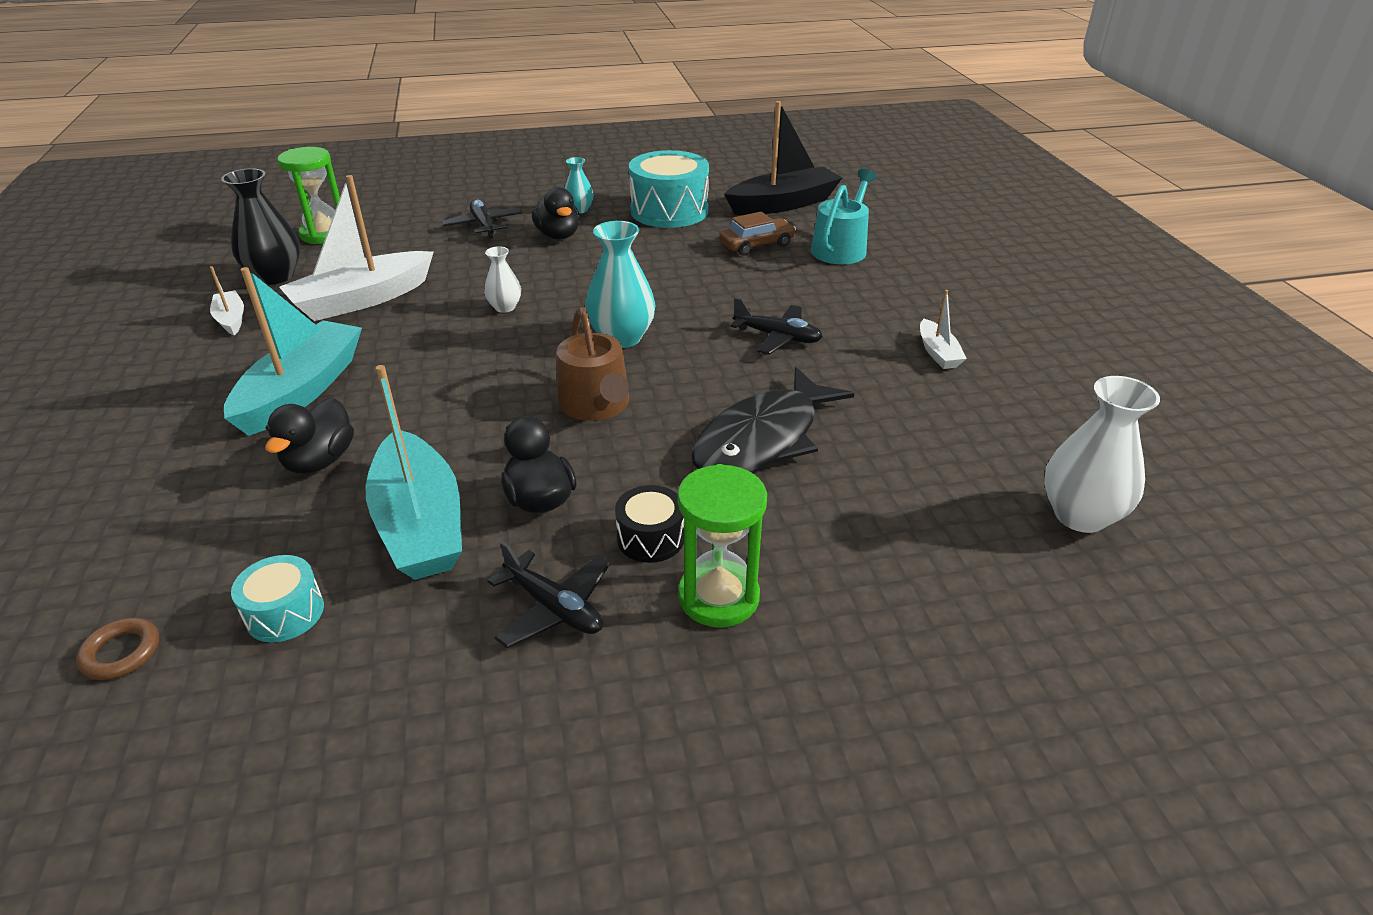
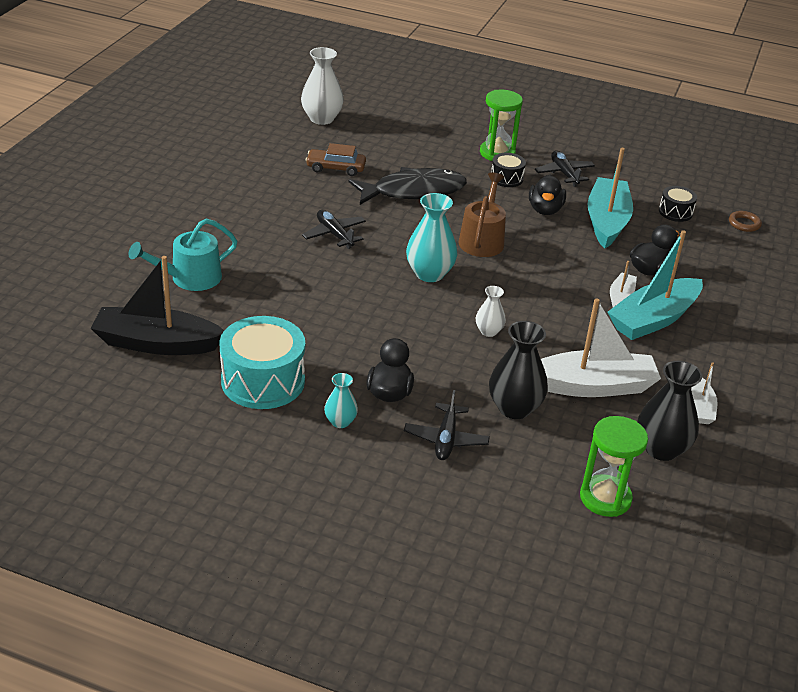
camera: 150 degrees left, 0 degrees up
(285, 613) = (675, 212): turquoise drum -> black drum
(436, 260) = (514, 408): none -> black vase
(757, 245) = (244, 309): brown car -> brown car (335, 168)
(938, 353) = (260, 190): white boat -> white boat (620, 297)

